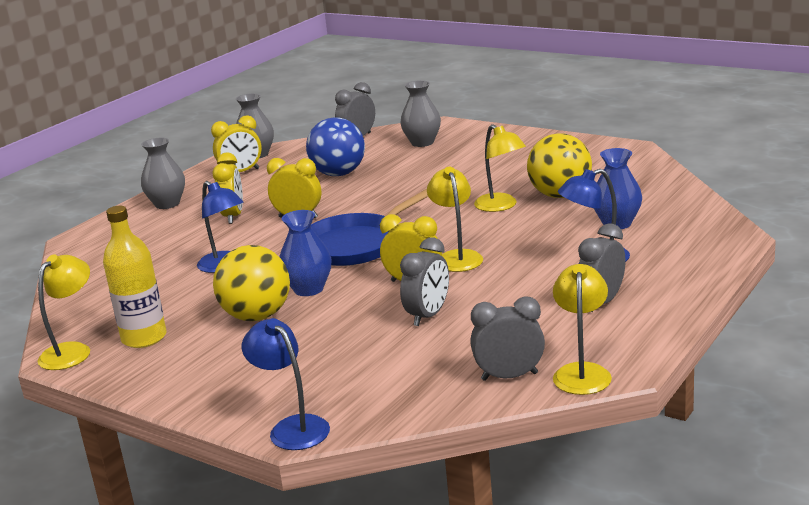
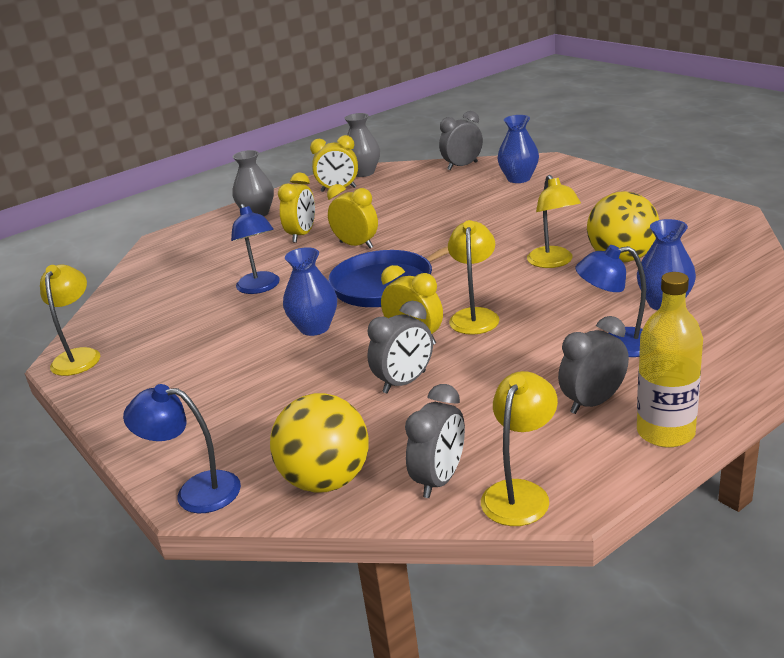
camera: 20 degrees right, 5 degrees up
(72, 351) = (79, 356): yellow lamp -> yellow lamp turned 45 degrees counterclockwise
(144, 338) = (143, 354): yellow bottle -> yellow bottle (665, 432)
(257, 316) = (250, 350): yellow ball -> yellow ball (326, 480)
(292, 427) = (195, 491): blue lamp -> blue lamp turned 60 degrees counterclockwise
(339, 174) = (421, 203): blue ball -> none
(422, 142) = (519, 179): grey vase -> blue vase
(509, 376) = (440, 479): grey clock -> grey clock turned 105 degrees clockwise

